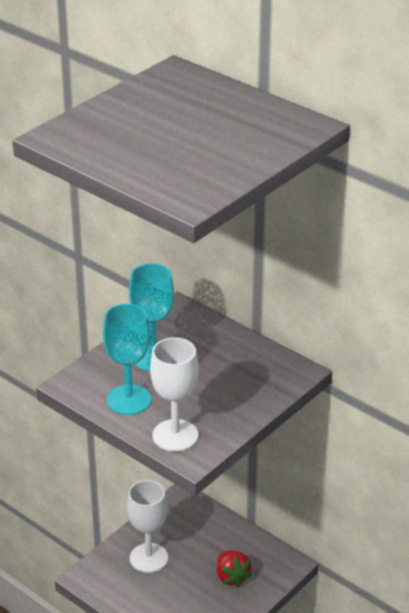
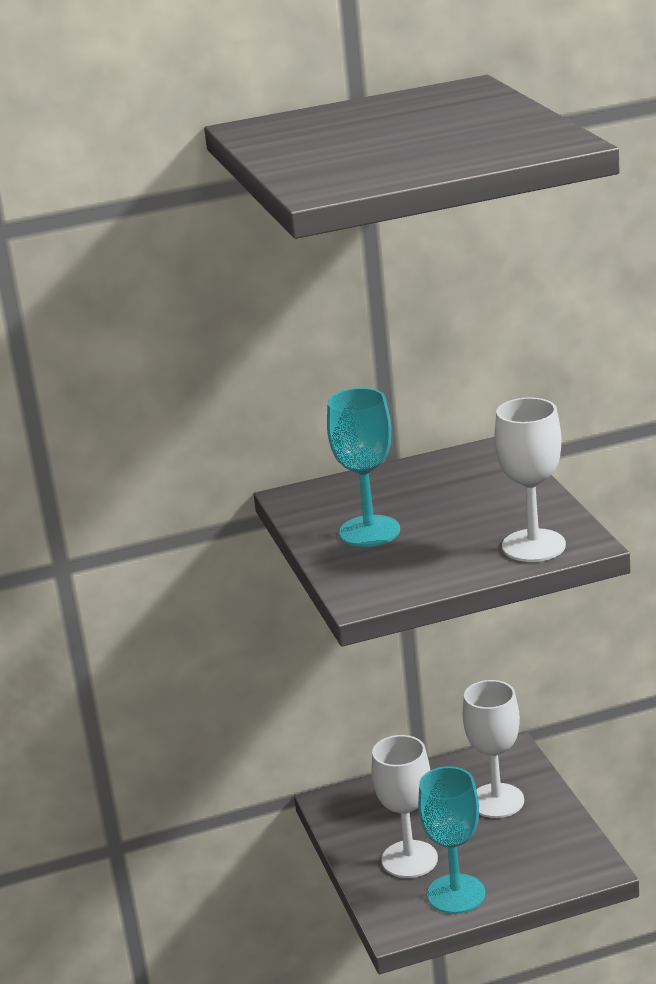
camera: 55 degrees left, 10 degrees down
(129, 400) = (435, 563): turquoise goblet -> turquoise goblet (456, 894)
(231, 576) = (497, 801): red strawberry -> white goblet

